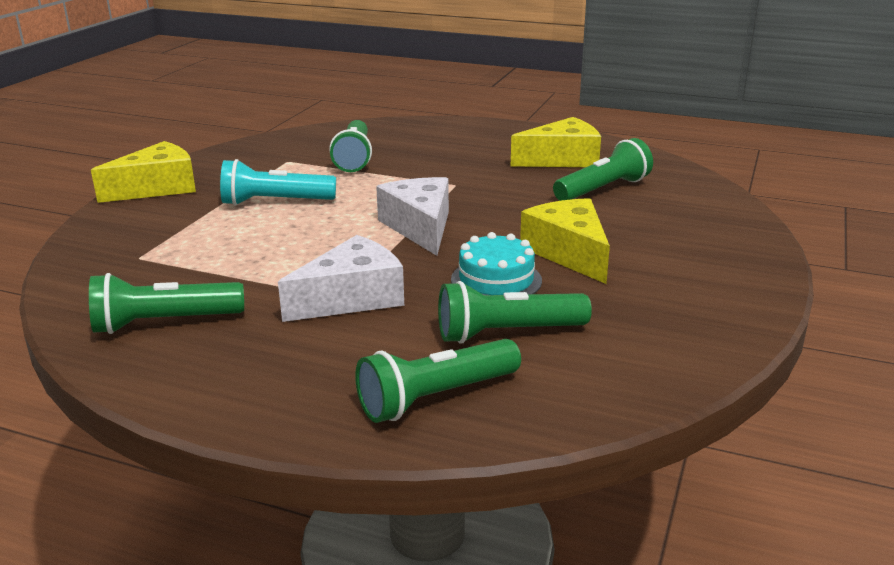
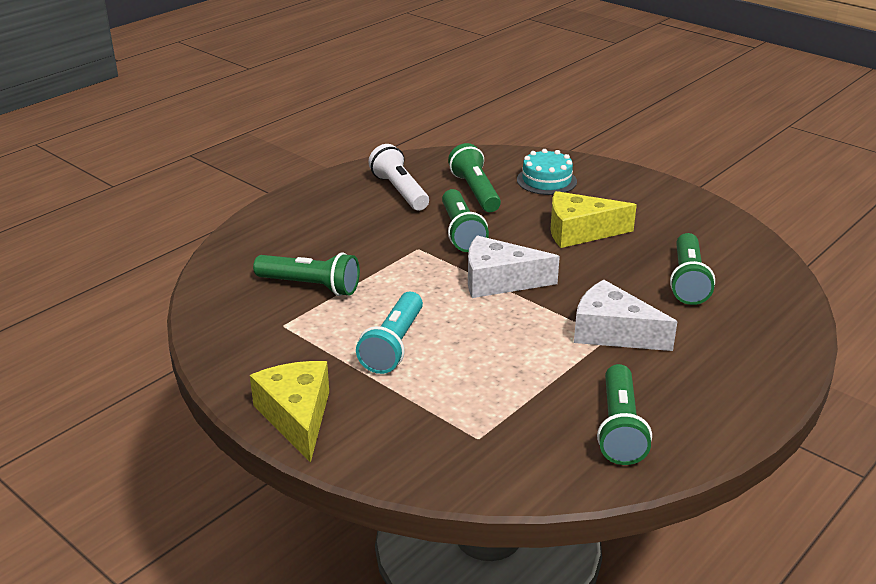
camera: 70 degrees left, 5 degrees up
(352, 298) = (612, 332): white cheese -> white cheese turned 45 degrees counterclockwise
(436, 397) = (760, 322): green flashlight -> green flashlight (461, 232)
(496, 280) = (609, 268): turquoise cake -> turquoise cake (546, 180)
(562, 159) = (400, 191): yellow cheese -> white flashlight

